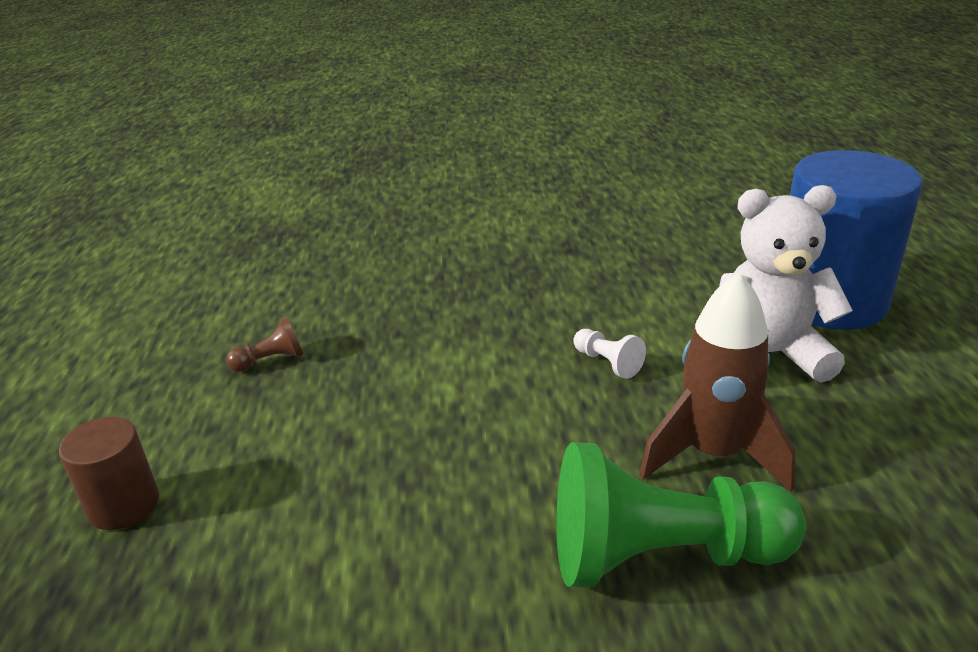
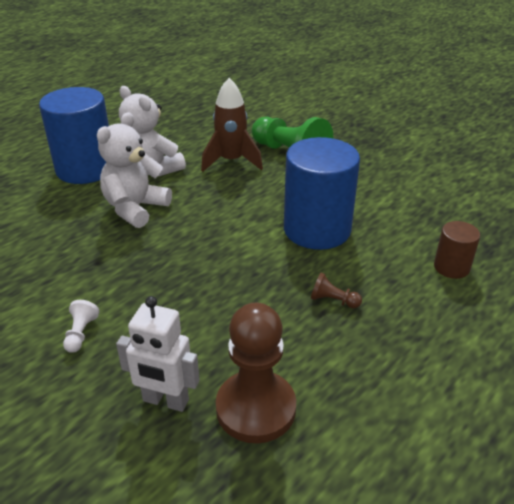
camera: 135 degrees left, 5 degrees up
(259, 259) = (256, 408): none -> brown pawn
(337, 228) = (165, 401): none -> white robot
(394, 430) = (317, 229): none -> blue cylinder
(607, 363) = (202, 201): white pawn -> white pawn (81, 333)
(657, 304) = (135, 208): none -> white teddy bear

